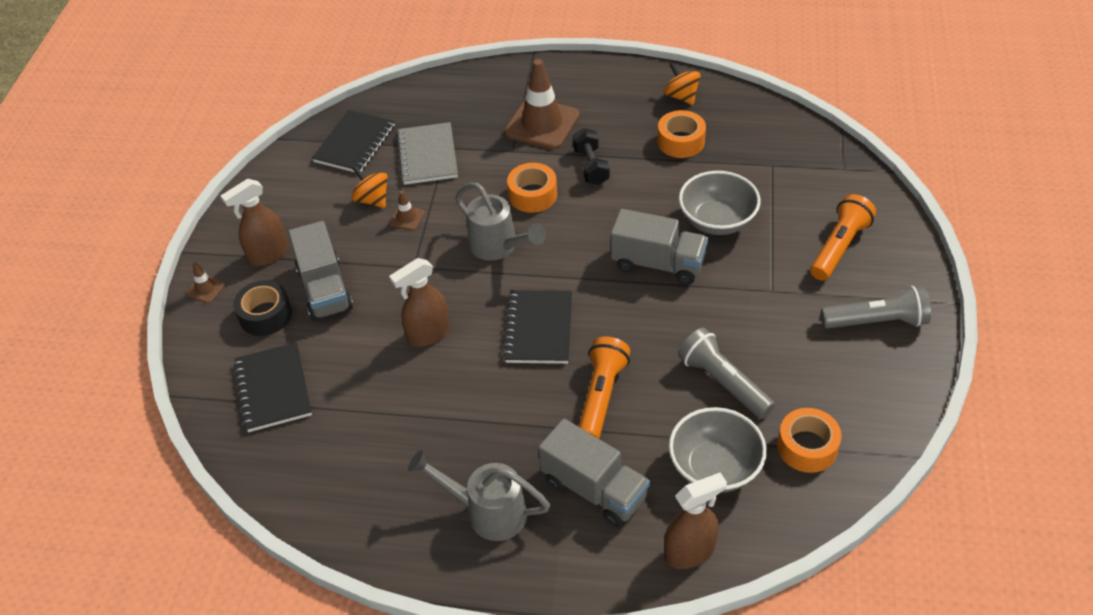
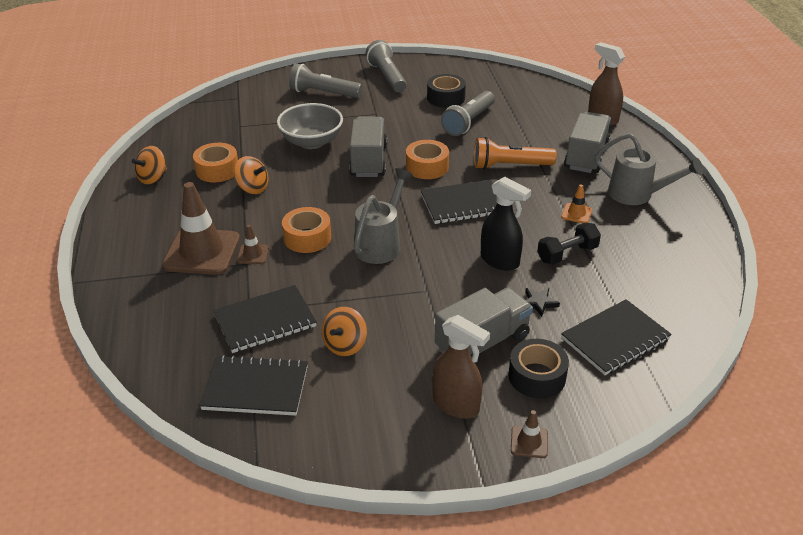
camera: 110 degrees left, 10 degrees down
(352, 346) = (539, 303): none -> black star
(407, 218) = (364, 312): brown traffic cone -> brown traffic cone (253, 254)
(427, 155) = (265, 321): grey notebook -> black notebook
(428, 334) = (500, 261): brown spray bottle -> black spray bottle
(477, 431) = (576, 213): none -> orange traffic cone
(488, 512) = (637, 195): grey watering can -> grey watering can turned 60 degrees counterclockwise
(591, 166) = (260, 212): black dumbbell -> black dumbbell (567, 254)
(636, 165) = (253, 188): none -> orange spinning top
(715, 467) = (537, 117): grey bowl -> none
(798, 374) = (446, 98): none -> black tape
(807, 447) = (500, 90): orange tape -> orange tape (427, 167)
(839, 247) = (323, 93): orange flashlight -> grey flashlight

